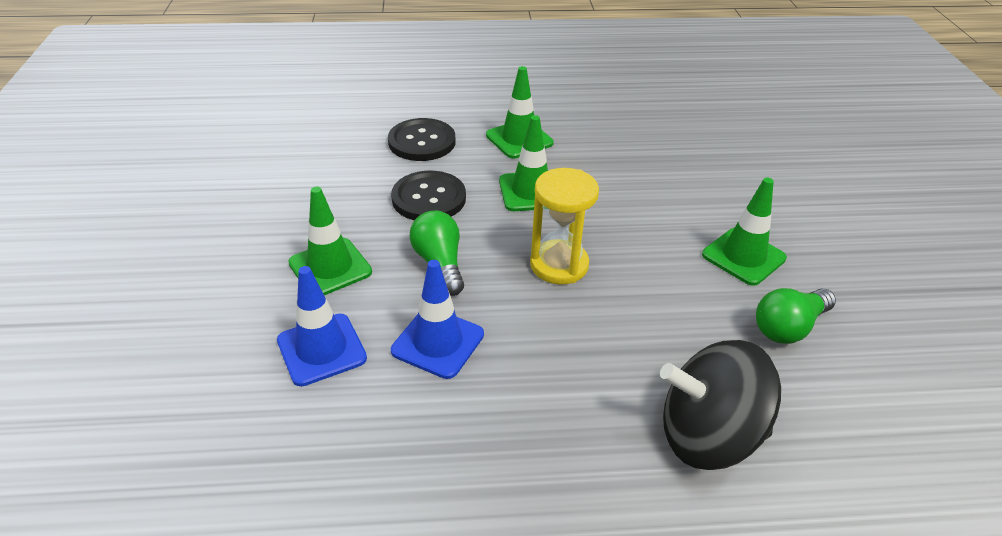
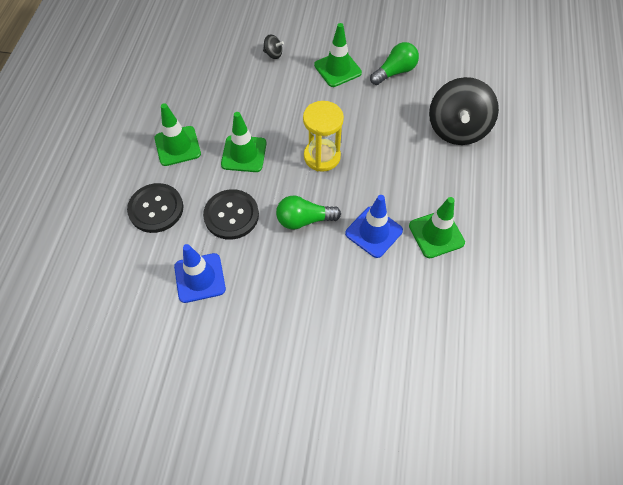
camera: 75 degrees left, 20 degrees up
(321, 349) = (367, 295): blue traffic cone -> blue traffic cone (200, 278)
(330, 267) = (290, 285): green traffic cone -> green traffic cone (436, 234)
(724, 187) = (273, 54): none -> black spinning top
(788, 327) = (395, 72): green light bulb -> green light bulb turned 105 degrees counterclockwise

